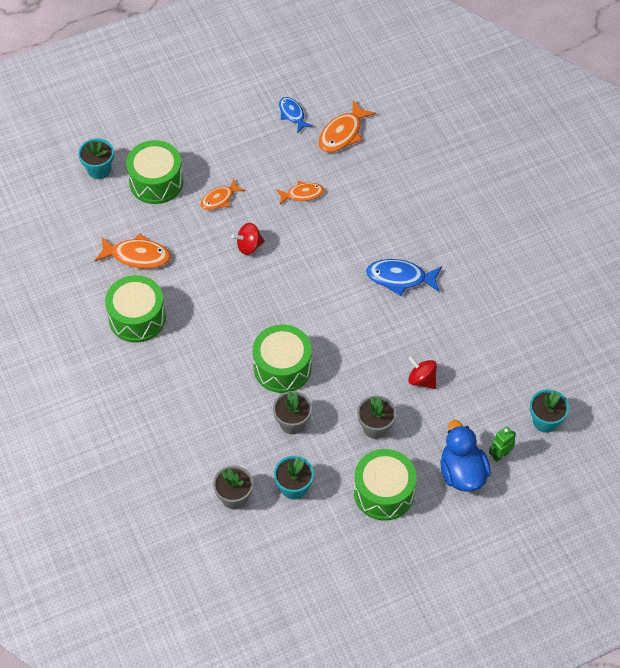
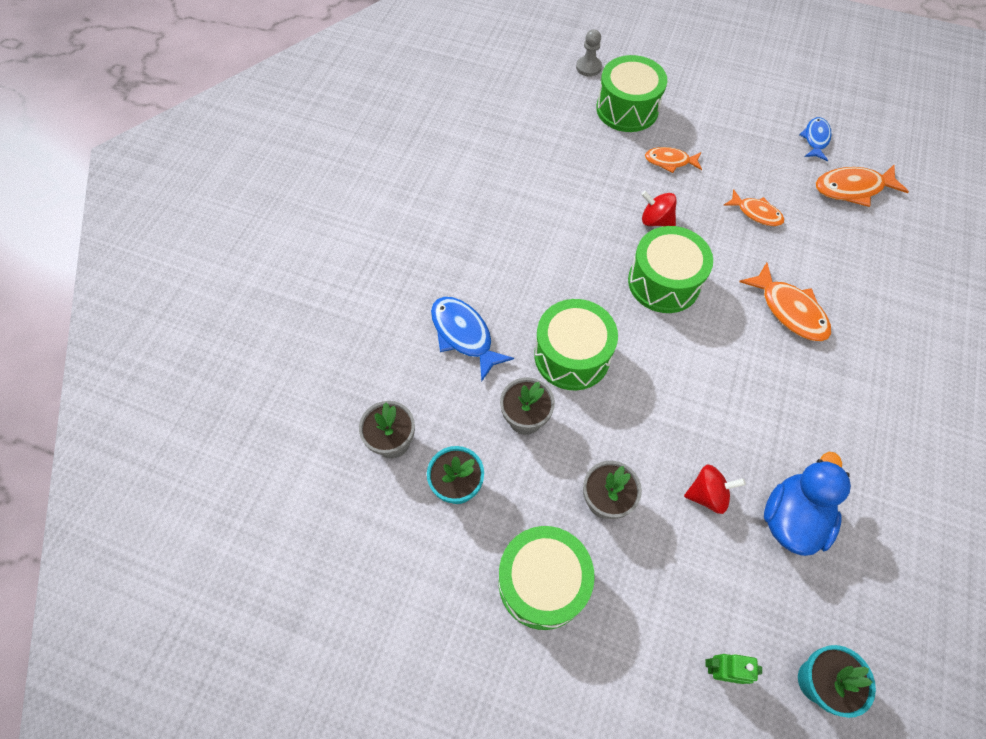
camera: 45 degrees right, 5 degrees up
(99, 169) = (588, 67): turquoise flower pot -> grey pawn
(137, 256) = (546, 155): orange fish -> orange fish (789, 310)
(137, 318) = (489, 205): green drum -> green drum (664, 282)
(400, 278) = (784, 367): blue fish -> blue fish (464, 335)
(422, 380) = (707, 494): red spinning top -> red spinning top turned 90 degrees clockwise
(462, 472) = (653, 646): blue duck -> blue duck (792, 518)

